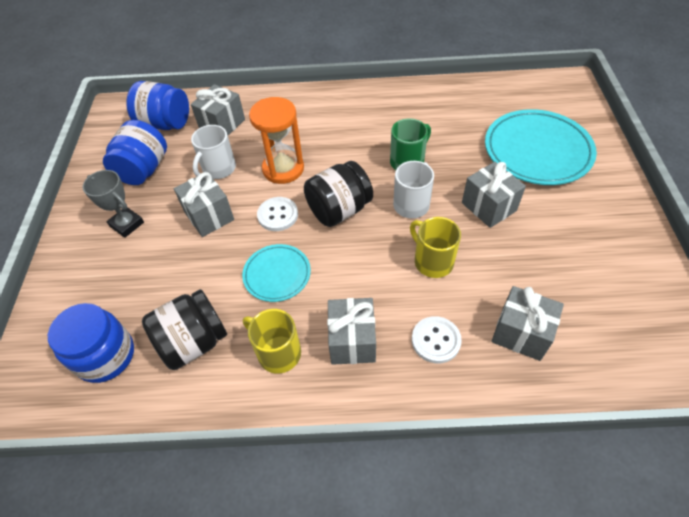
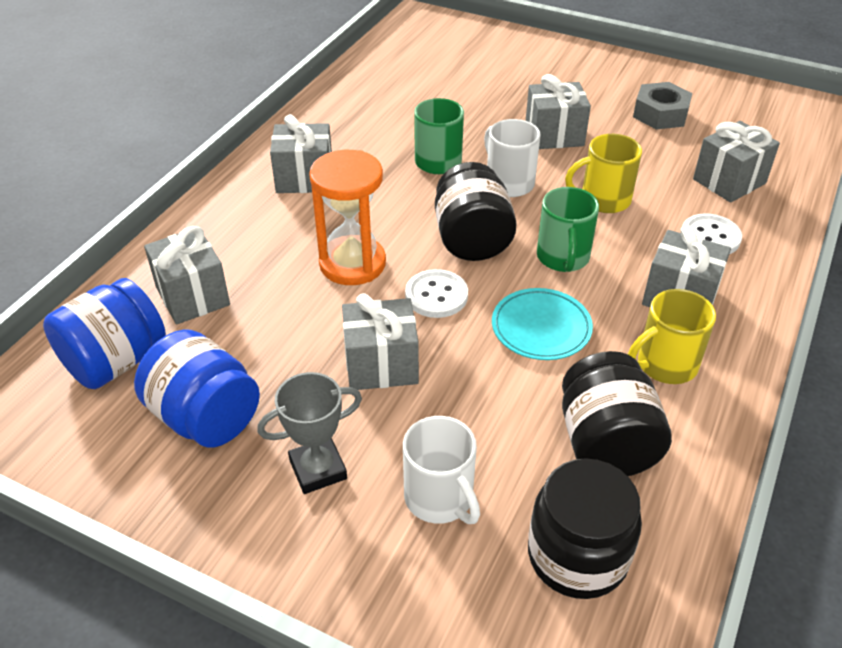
camera: 65 degrees left, 10 degrees down
(105, 356) = (577, 556): blue jar -> black jar
(218, 169) = (290, 328): white mug -> white mug (440, 498)
(344, 116) = (304, 178): none -> grey gift
(352, 261) = (563, 258): none -> green mug
(537, 151) = (501, 76): turquoise plate -> none
(578, 259) = (660, 114): none -> grey nut

